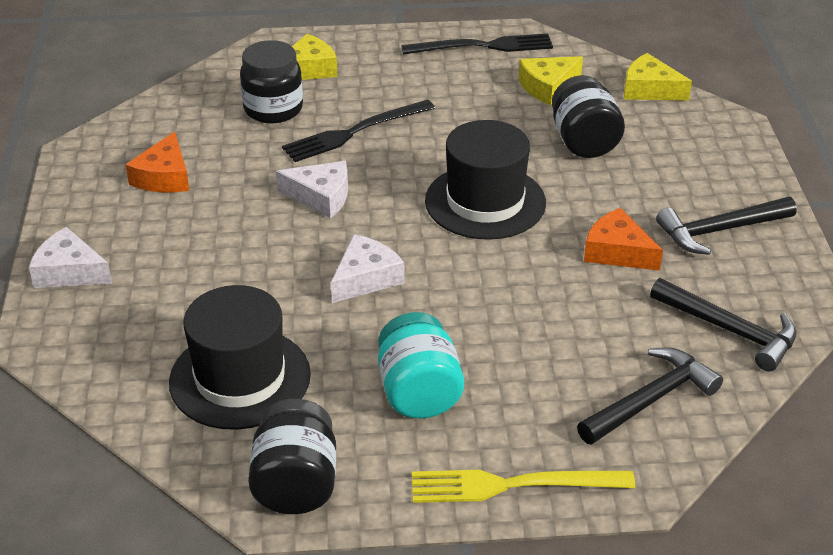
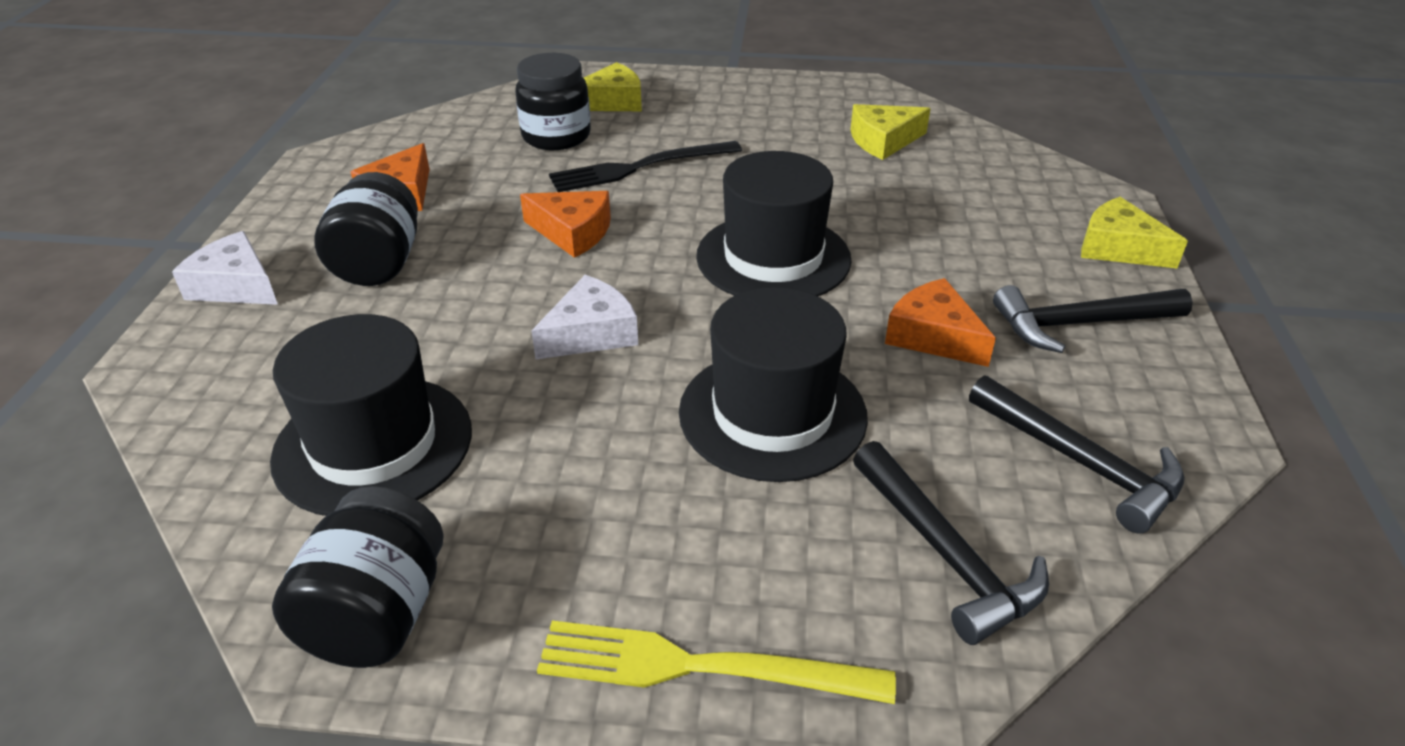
camera: 10 degrees right, 0 degrees up
(321, 197) = (572, 232): white cheese -> orange cheese
(419, 393) = (606, 497): turquoise jar -> none
(483, 46) = (817, 95): black fork -> none
(516, 322) = (772, 414): none -> black hat
(584, 142) = (915, 202): black jar -> black jar (378, 264)
(649, 89) = (1008, 153): yellow cheese -> yellow cheese (1118, 248)
(651, 400) = (945, 554): black hammer -> black hammer turned 90 degrees clockwise

